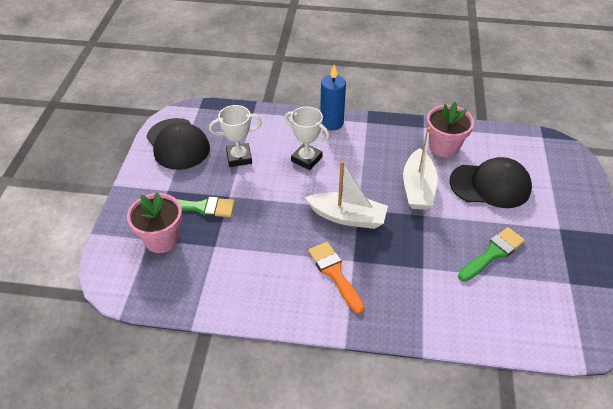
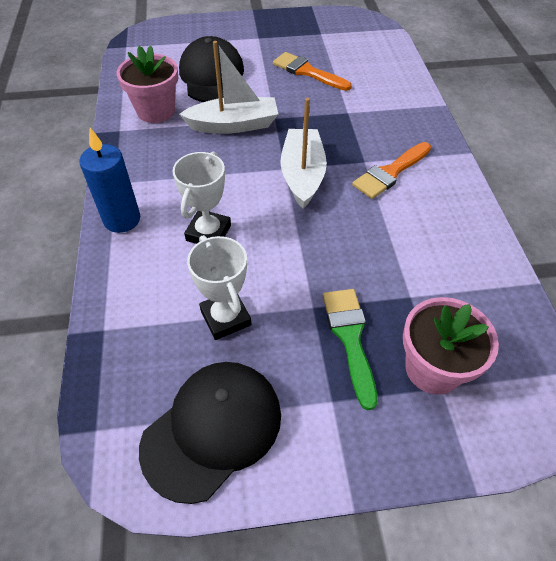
camera: 105 degrees left, 5 degrees up
(493, 253) = (307, 72): green brush -> orange brush

